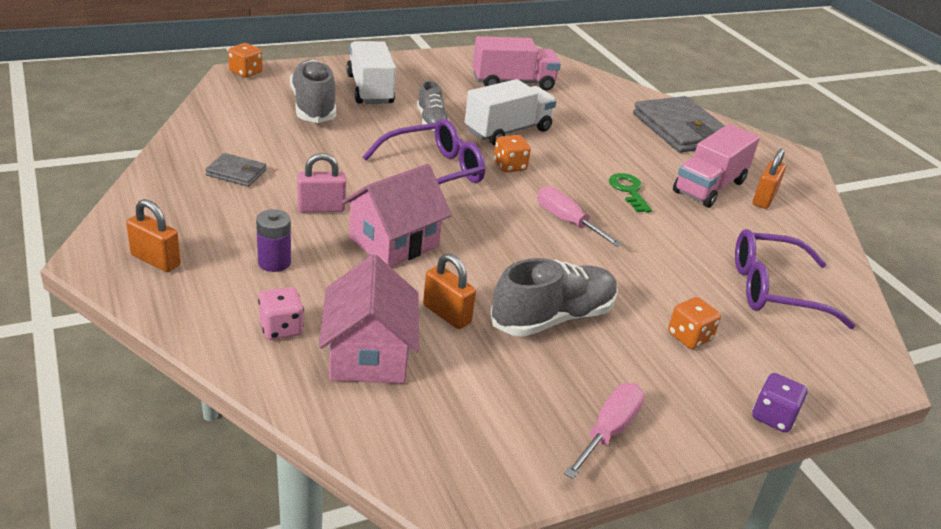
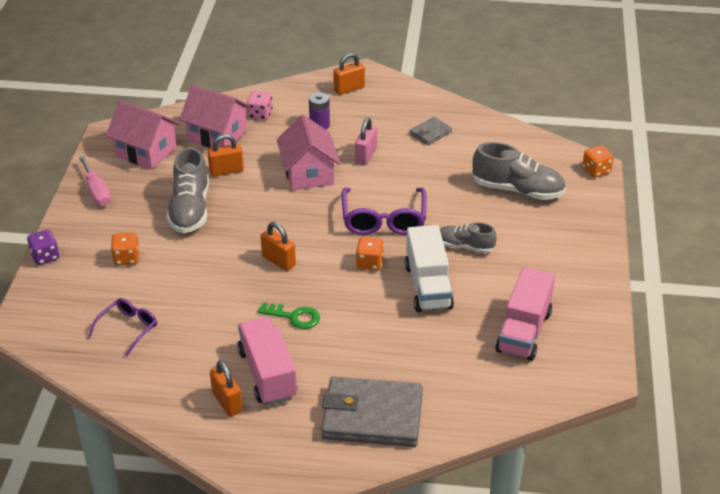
camera: 125 degrees right, 5 degrees up
(370, 89) = (540, 230): white truck -> none
(471, 419) = (146, 152): none -> pink house
(566, 221) = (278, 261): pink screwdriver -> orange padlock
(773, 290) = (128, 328): purple glasses -> purple glasses, size x0.60

